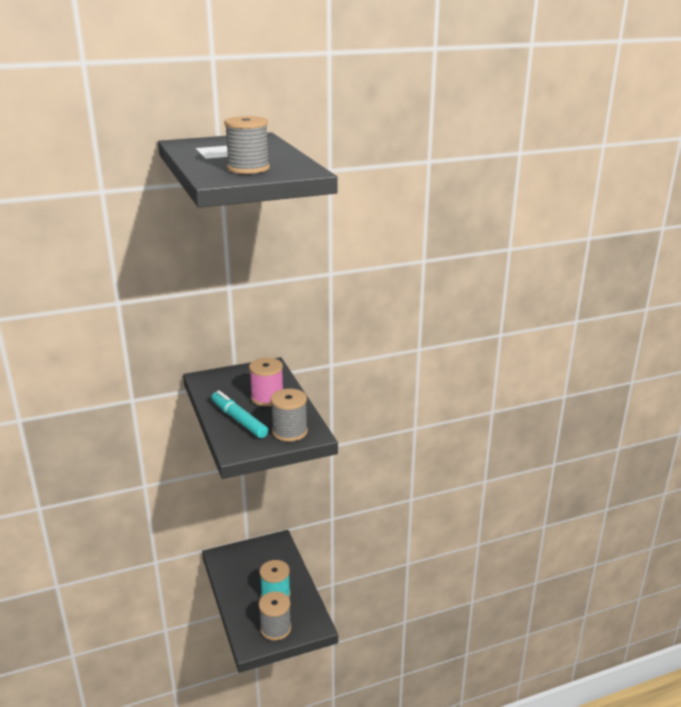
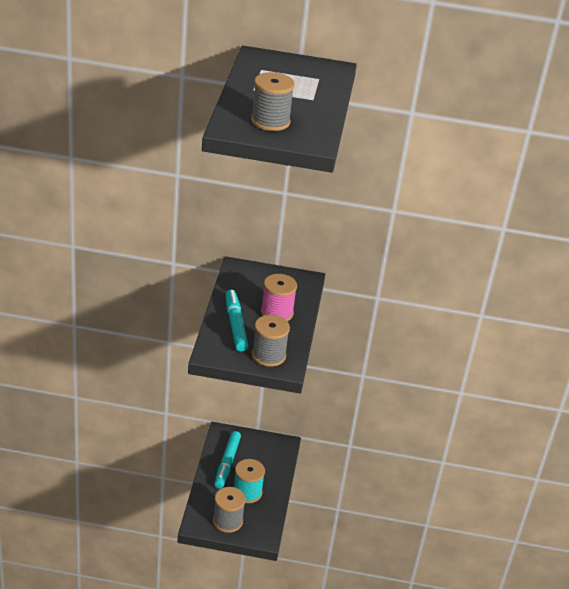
camera: 25 degrees right, 10 degrees up
(240, 579) = (227, 463): none -> turquoise marker

